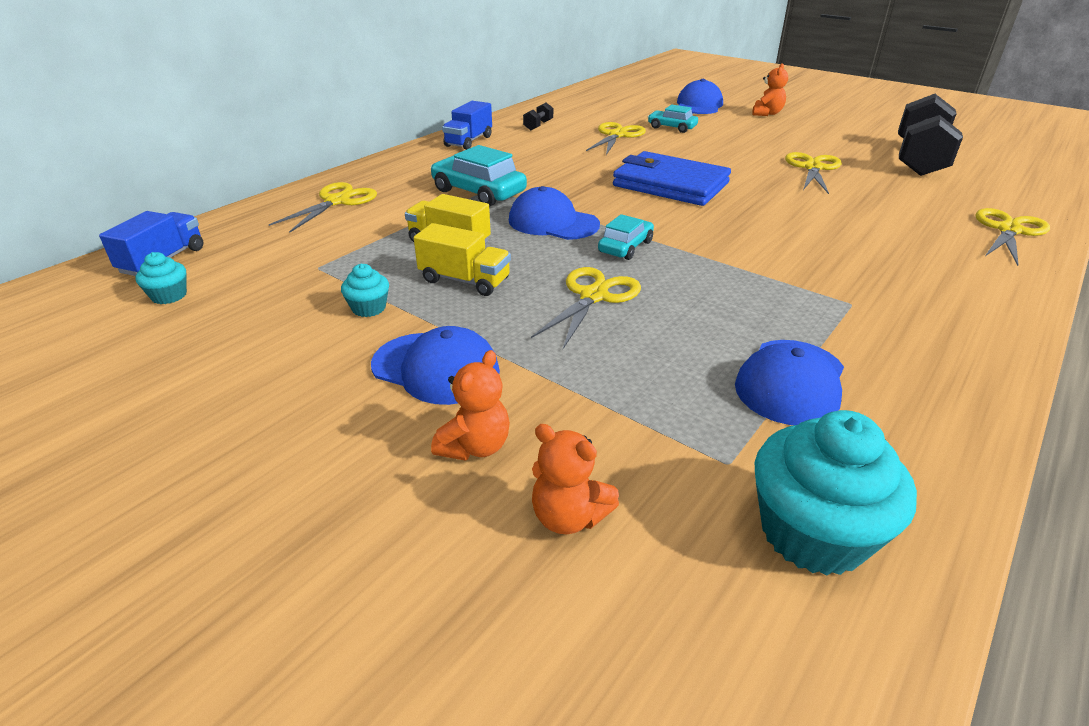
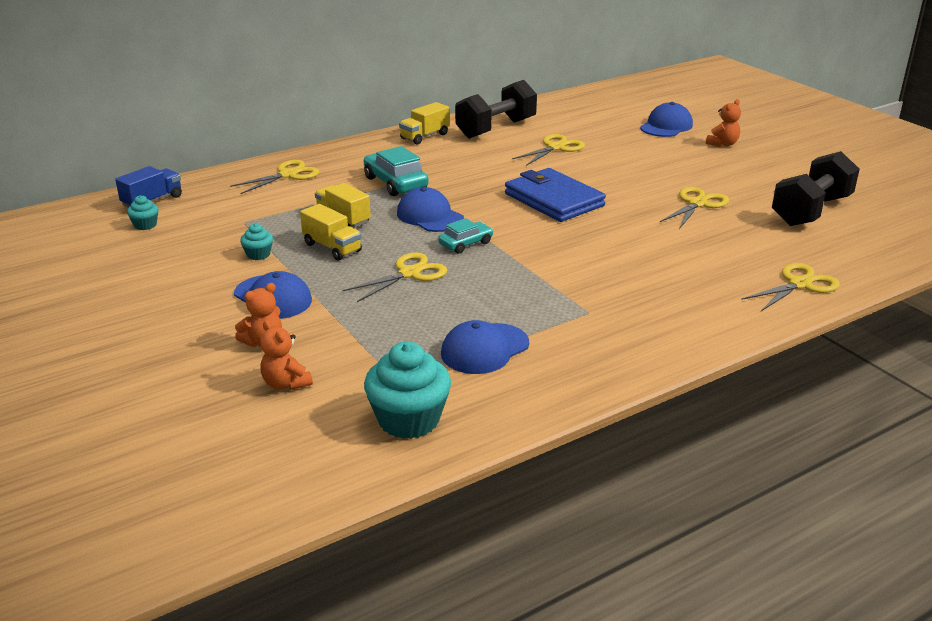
camera: 20 degrees right, 5 degrees down
(469, 141) = (425, 136): blue truck -> yellow truck
(538, 125) = (496, 129): black dumbbell -> black dumbbell, size x2.46
(672, 127) = (614, 146): turquoise car -> none

